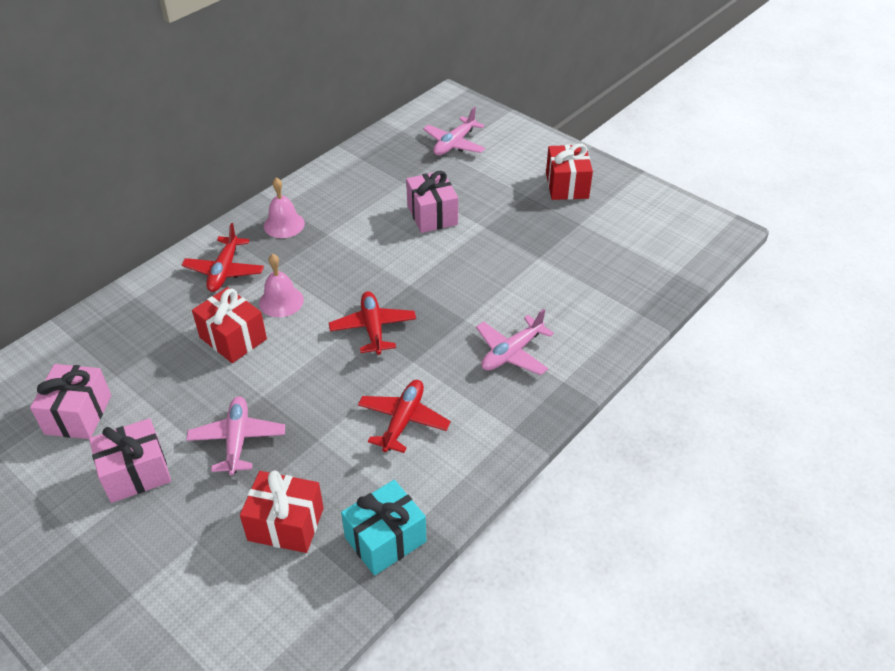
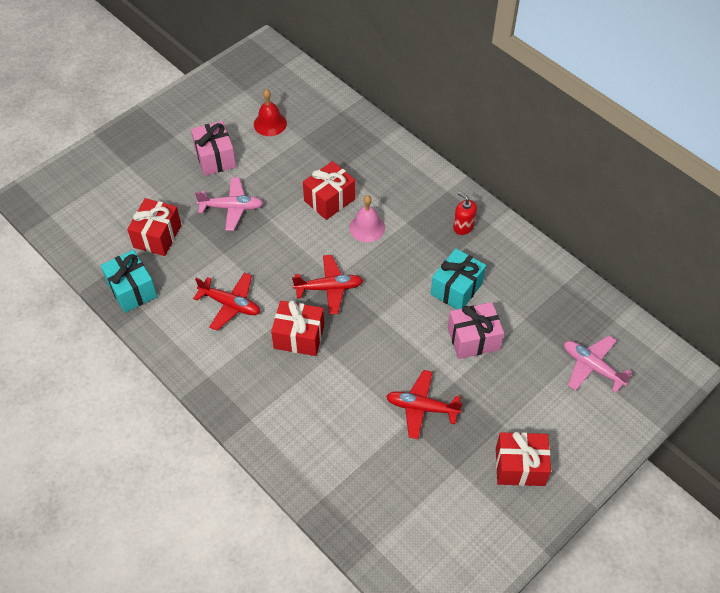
camera: 95 degrees right, 10 degrees up
(78, 414) = (270, 123): pink gift -> red bell
(224, 271) = (406, 190): red plane -> red plane (421, 407)
(284, 224) = (463, 227): pink bell -> red soap dispenser
(369, 228) = (456, 288): none -> turquoise gift
(445, 349) = (299, 336): none -> red gift
(512, 353) = (288, 385): pink plane -> none

